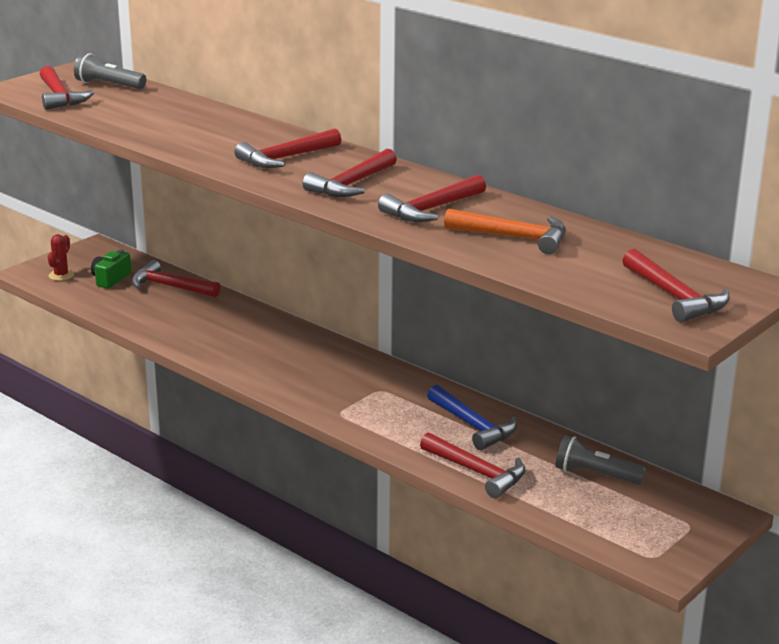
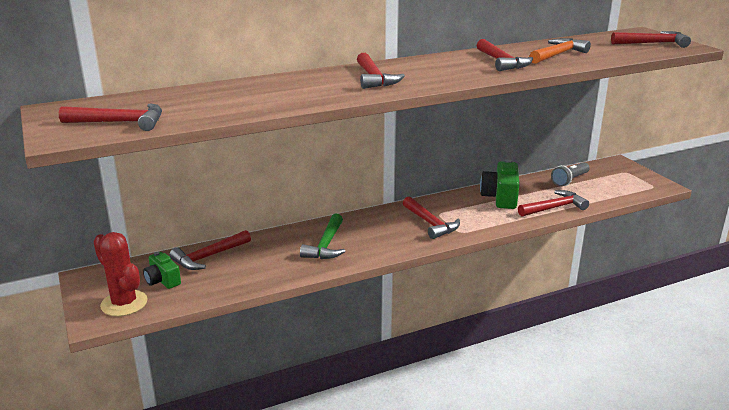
camera: 65 degrees left, 0 degrees up
(61, 275) = (124, 303): red cactus -> red cactus, size x1.84
(108, 85) = (120, 104): grey flashlight -> none
(240, 339) = (326, 245): none -> green hammer
(351, 184) = (442, 71): red hammer -> red hammer (430, 223)
(473, 426) = (500, 197): blue hammer -> green camera

